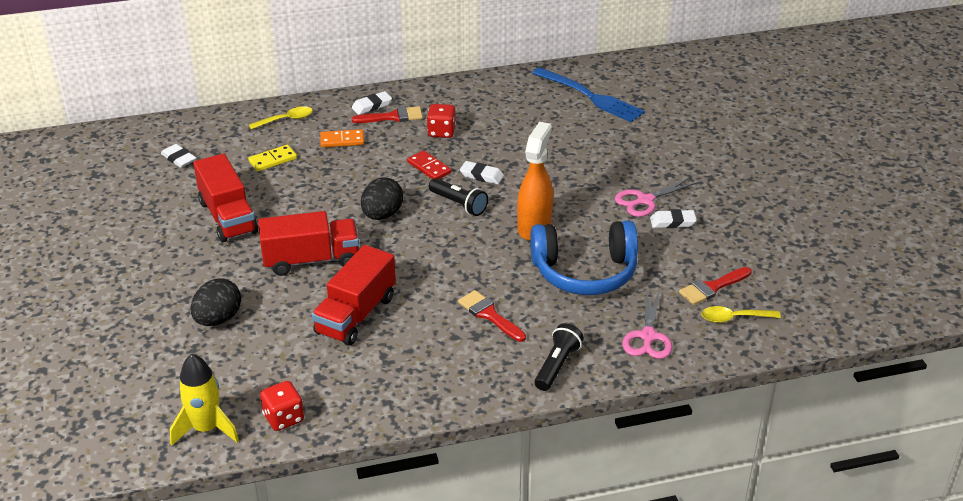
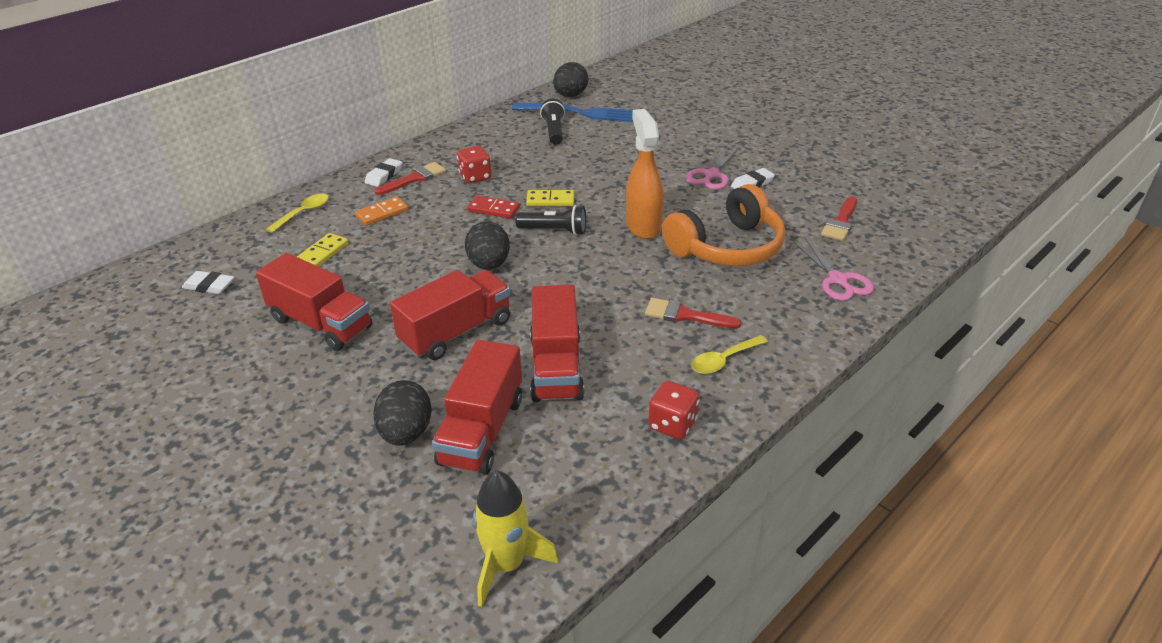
camera: 30 degrees left, 0 degrees up
(266, 338) = (482, 430): none -> red truck
(283, 418) = (585, 508): red dice -> red dice (672, 424)
(481, 176) = (550, 200): white eraser -> yellow domino
(557, 365) = (793, 335): black flashlight -> black flashlight (554, 131)
(585, 272) = (727, 247): blue headphones -> orange headphones
(600, 75) = (570, 95): none -> black egg
(734, 318) = (885, 239): yellow spoon -> yellow spoon (724, 360)

